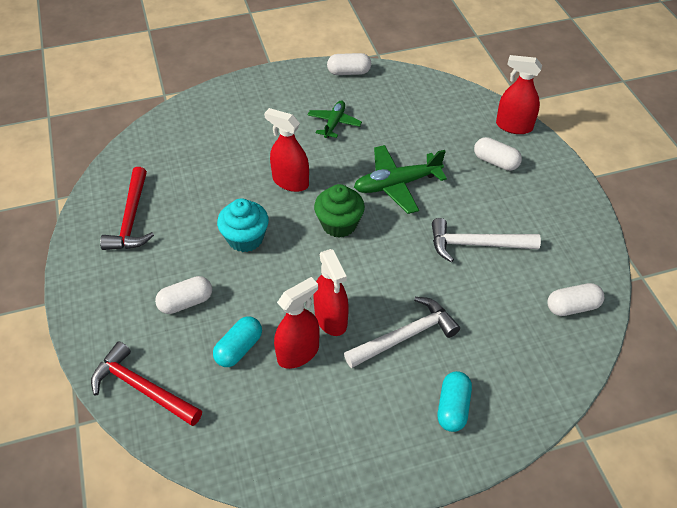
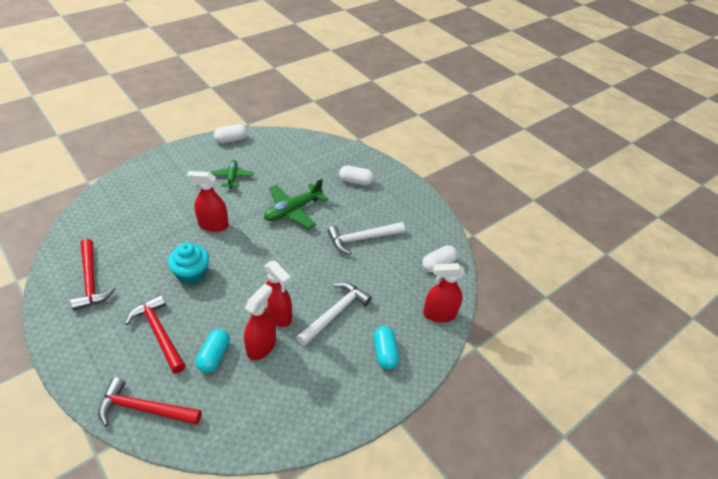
camera: 25 degrees left, 5 degrees down
(186, 302) = (159, 333): white capsule -> red hammer
(339, 224) = (260, 247): green cupcake -> none
(514, 126) = (359, 155): red spray bottle -> red spray bottle (439, 314)

